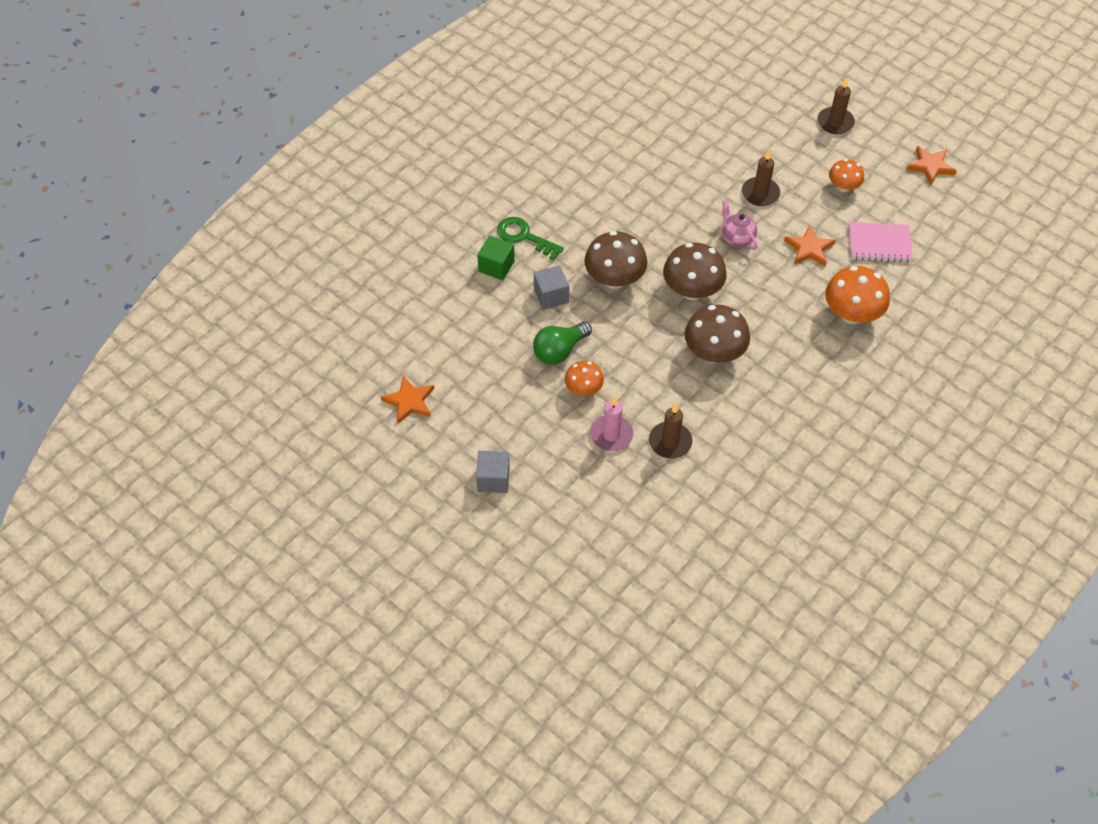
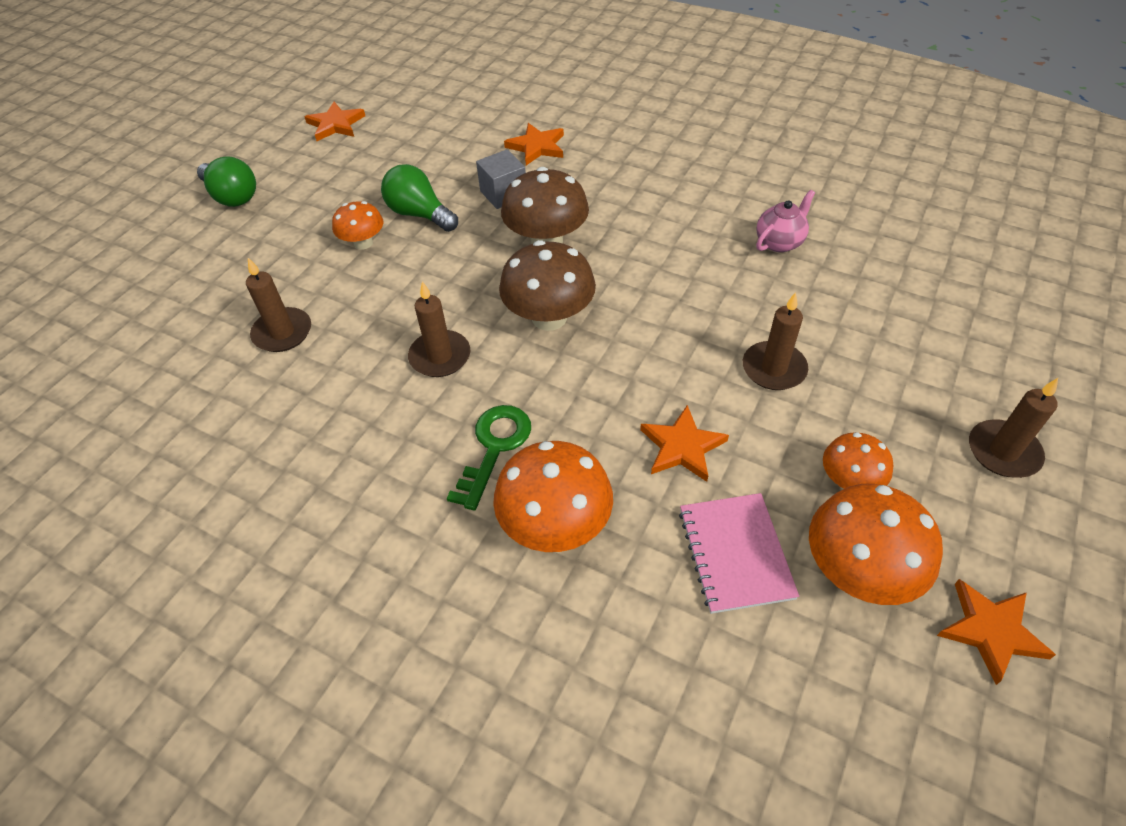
camera: 80 degrees right, 5 degrees down
(493, 479) = (232, 196): grey cube -> green light bulb
(496, 266) = (537, 147): green cube -> orange star
(524, 236) = (590, 158): green key -> green key (494, 448)
(611, 435) = (294, 277): pink candle -> none
(714, 353) = (440, 356): brown mushroom -> brown candle
(737, 238) = (668, 353): pink teapot -> pink teapot (779, 242)
(895, 201) = (858, 571): none -> orange mushroom

